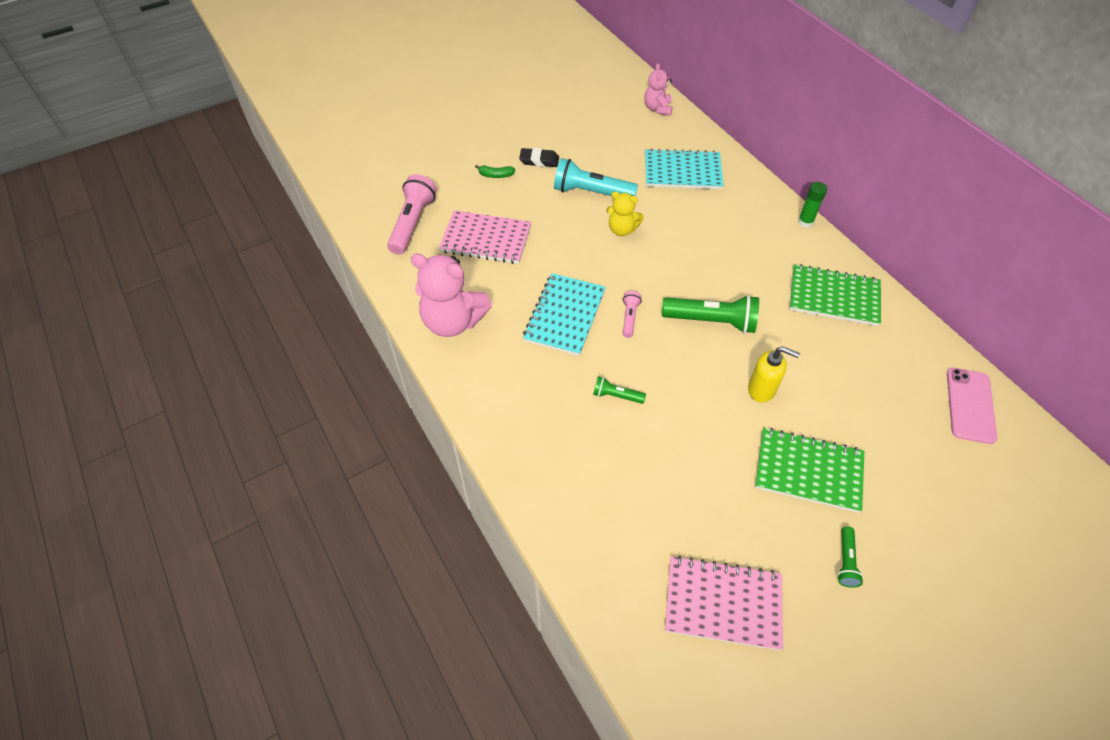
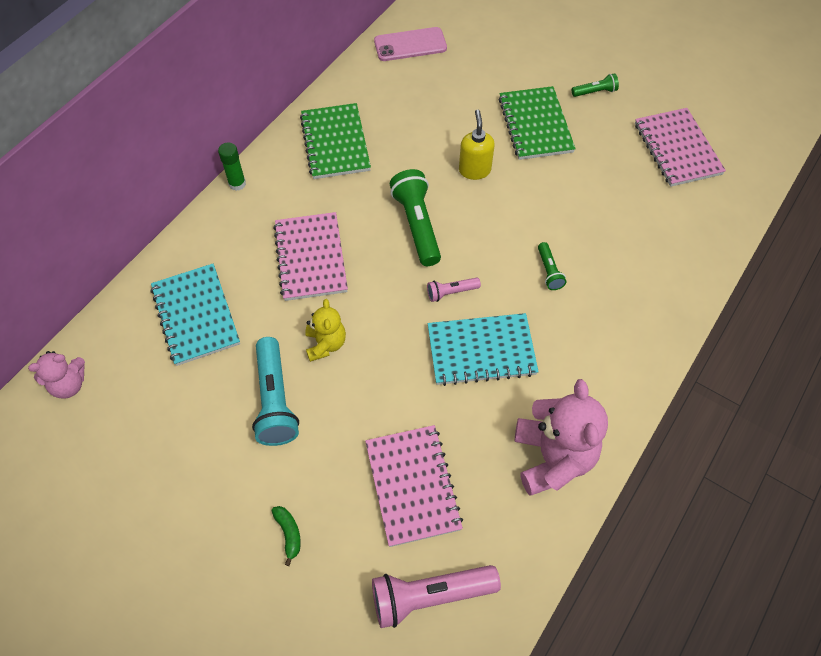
camera: 115 degrees left, 5 degrees up
(539, 160) = (236, 490): black eraser -> none
(706, 244) = (311, 258): none -> pink notebook

